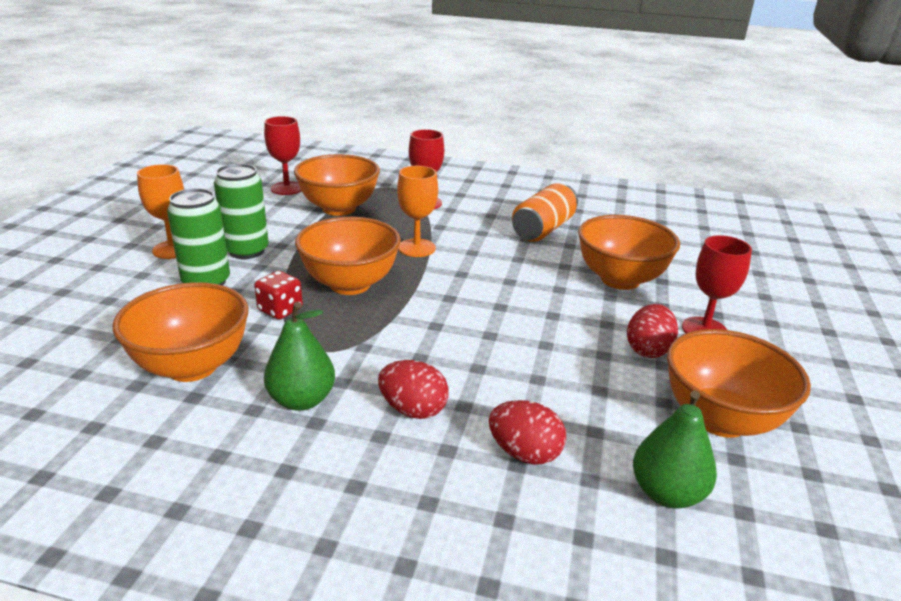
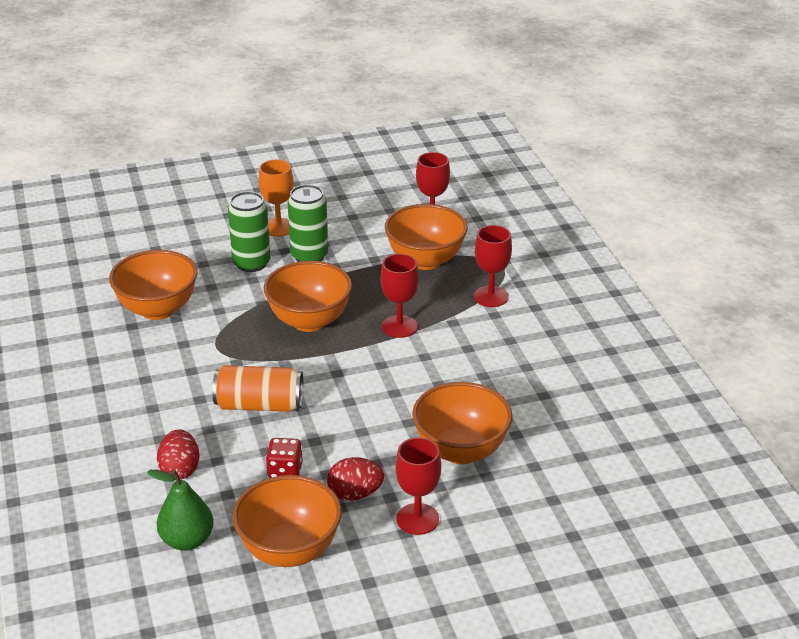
camera: 60 degrees right, 5 degrees up
(280, 310) = (247, 309): red dice -> red dice (285, 471)
(302, 400) = (160, 364): green pear -> none
(413, 410) = (186, 410): red egg -> none
(416, 248) = (399, 326): orange goblet -> red goblet
(543, 229) = (515, 379): orange can -> orange can (259, 405)

